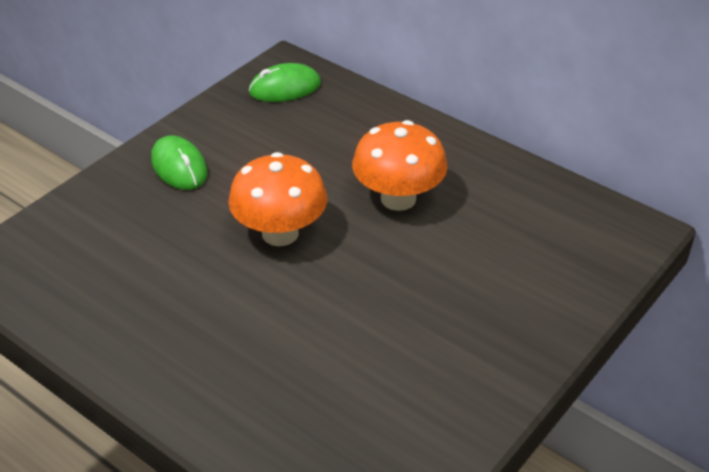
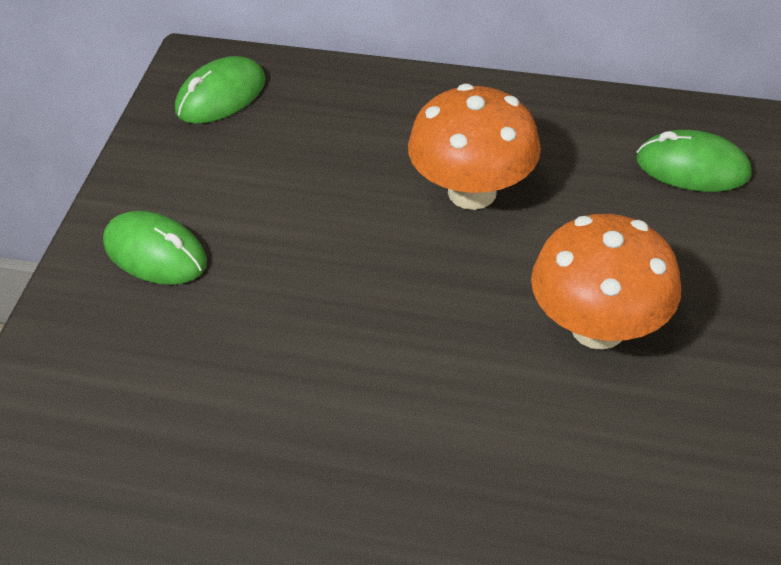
camera: 25 degrees left, 5 degrees up
(280, 233) = (358, 294): orange mushroom -> orange mushroom (598, 328)
(562, 235) = (692, 167): none -> green mouse

